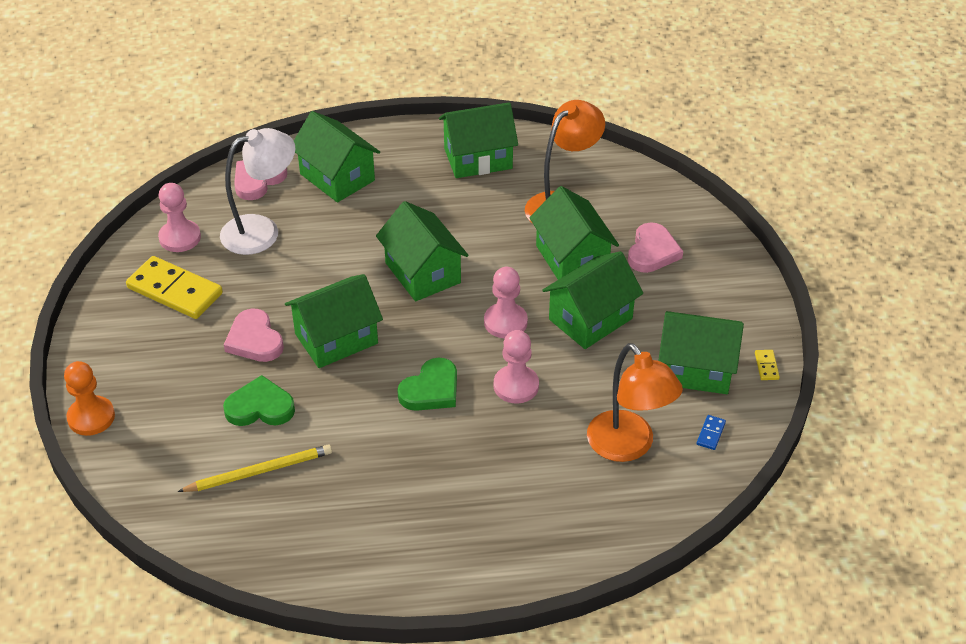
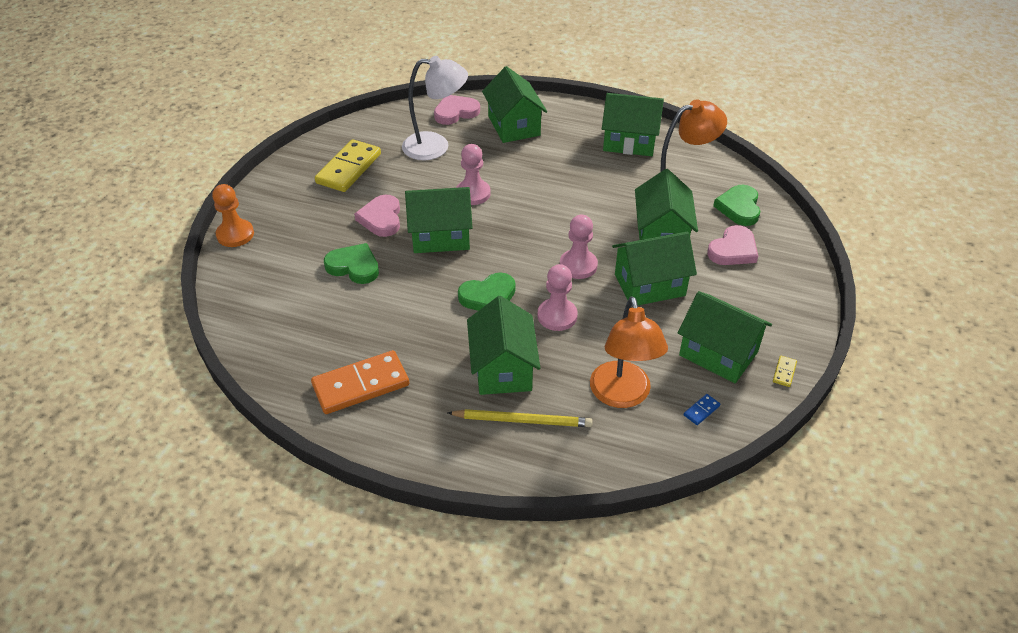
camera: 25 degrees right, 0 degrees up
(174, 291) = (348, 168): yellow domino -> yellow domino turned 60 degrees clockwise
(180, 237) = (376, 134): pink pawn -> pink pawn (473, 193)
(259, 471) = (323, 312): yellow pencil -> yellow pencil (523, 420)
(355, 535) = (361, 385): none -> orange domino
(423, 273) = (535, 210): green house -> green house (503, 368)
(633, 201) = (739, 207): none -> green heart

